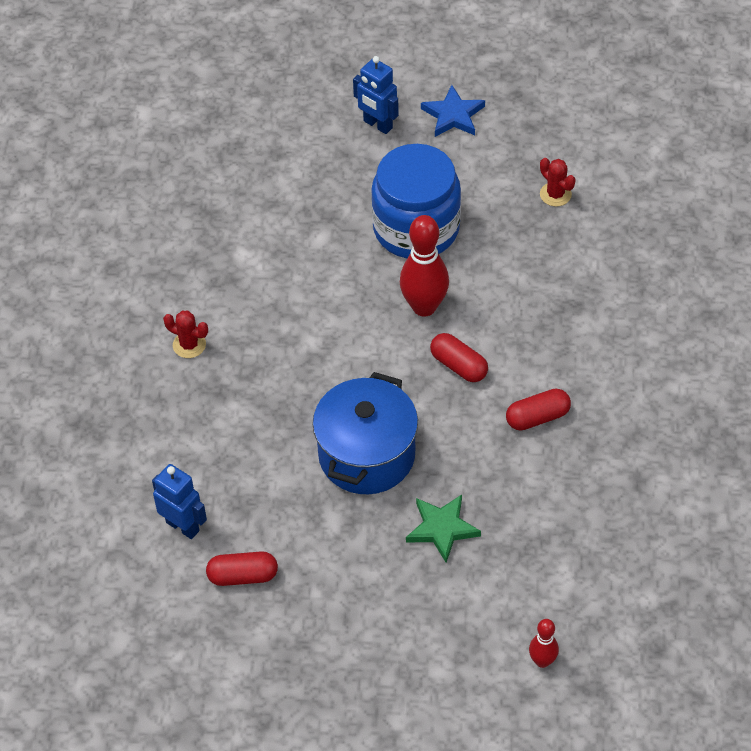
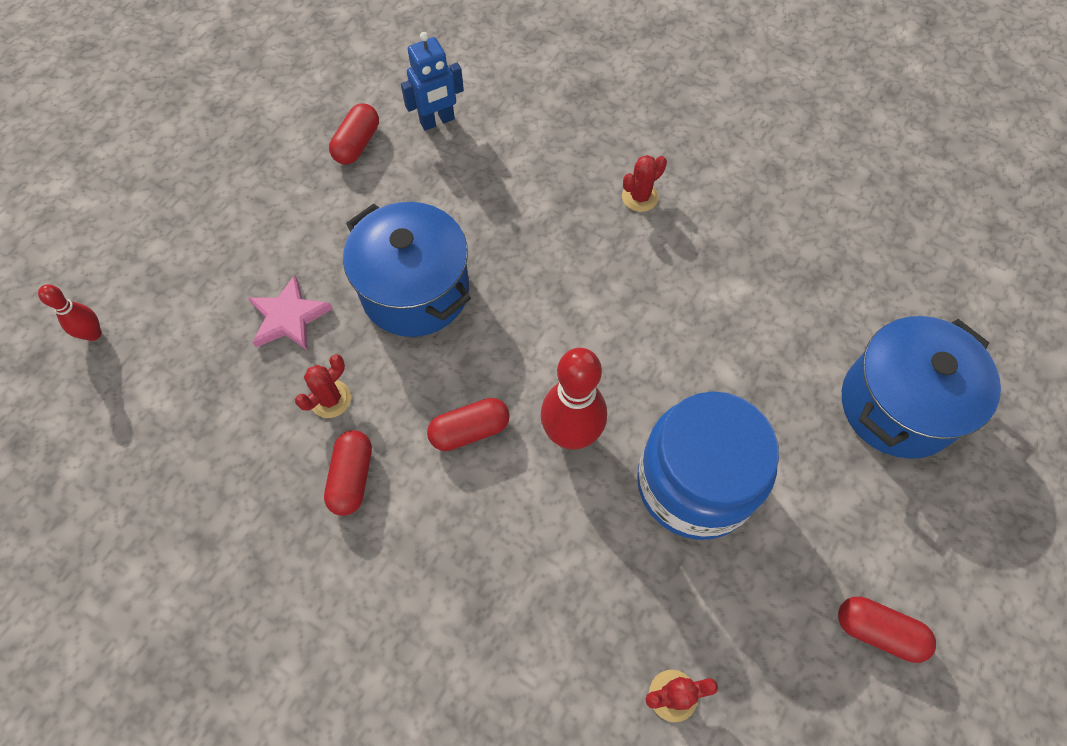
camera: 115 degrees right, 10 degrees up
(290, 142) = (897, 405): none -> blue pot
(377, 125) = (893, 521): blue robot -> none
(442, 528) = (289, 317): green star -> pink star
(453, 115) = (878, 631): blue star -> red capsule
(490, 462) = (330, 399): none -> red cactus

